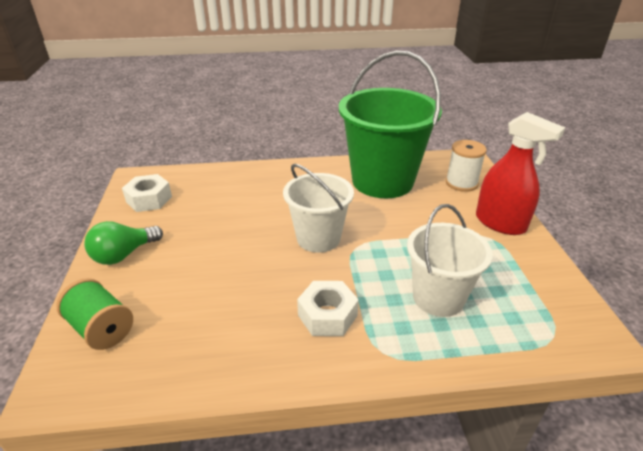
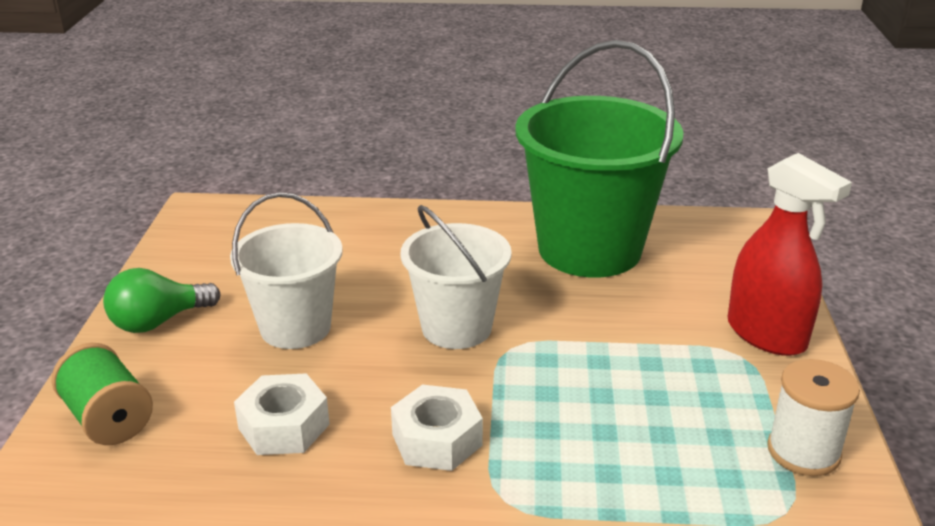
camera: 10 degrees right, 5 degrees down
(149, 199) = (211, 245): white nut -> white nut (284, 426)
(438, 297) = (618, 435): white bucket -> white bucket (295, 327)
(461, 183) = (724, 264): white spool -> white spool (803, 451)

